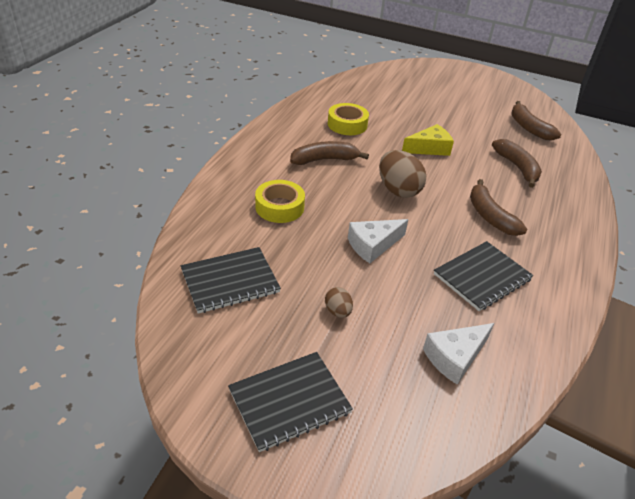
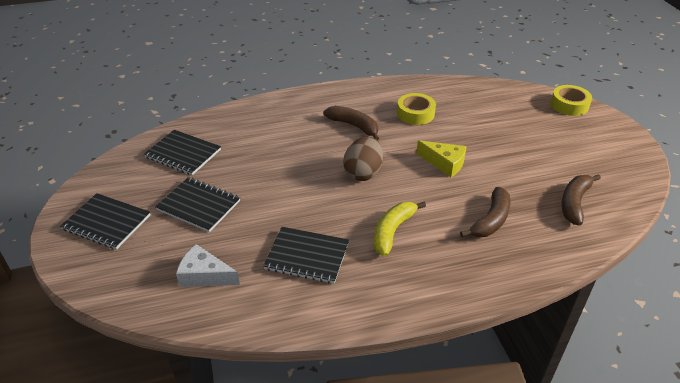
camera: 55 degrees right, 0 degrees up
(279, 207) = (275, 135): yellow tape -> yellow tape (569, 105)
(338, 311) = (198, 206): brown egg -> black notebook
(373, 245) = (282, 190): white cheese -> none
(490, 216) = (392, 231): brown banana -> yellow banana

